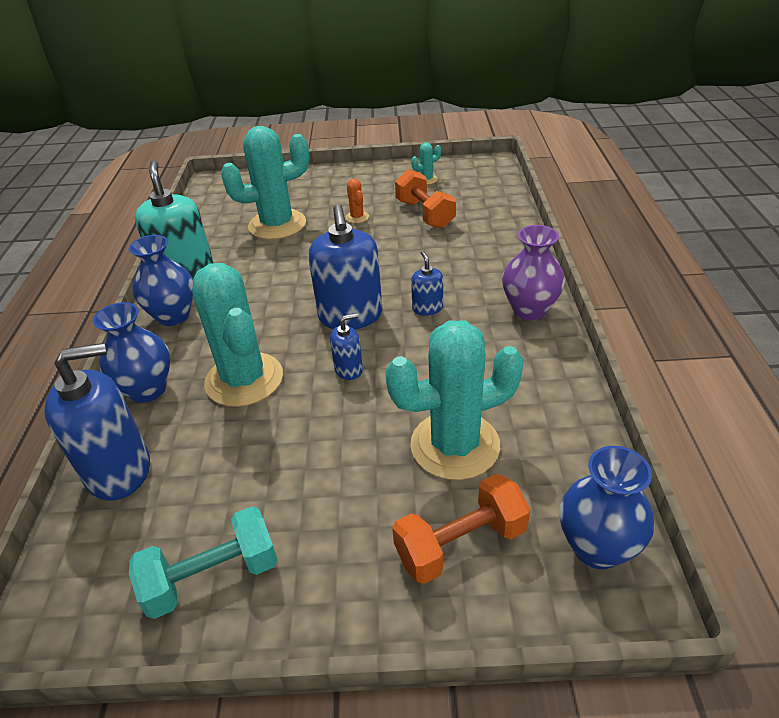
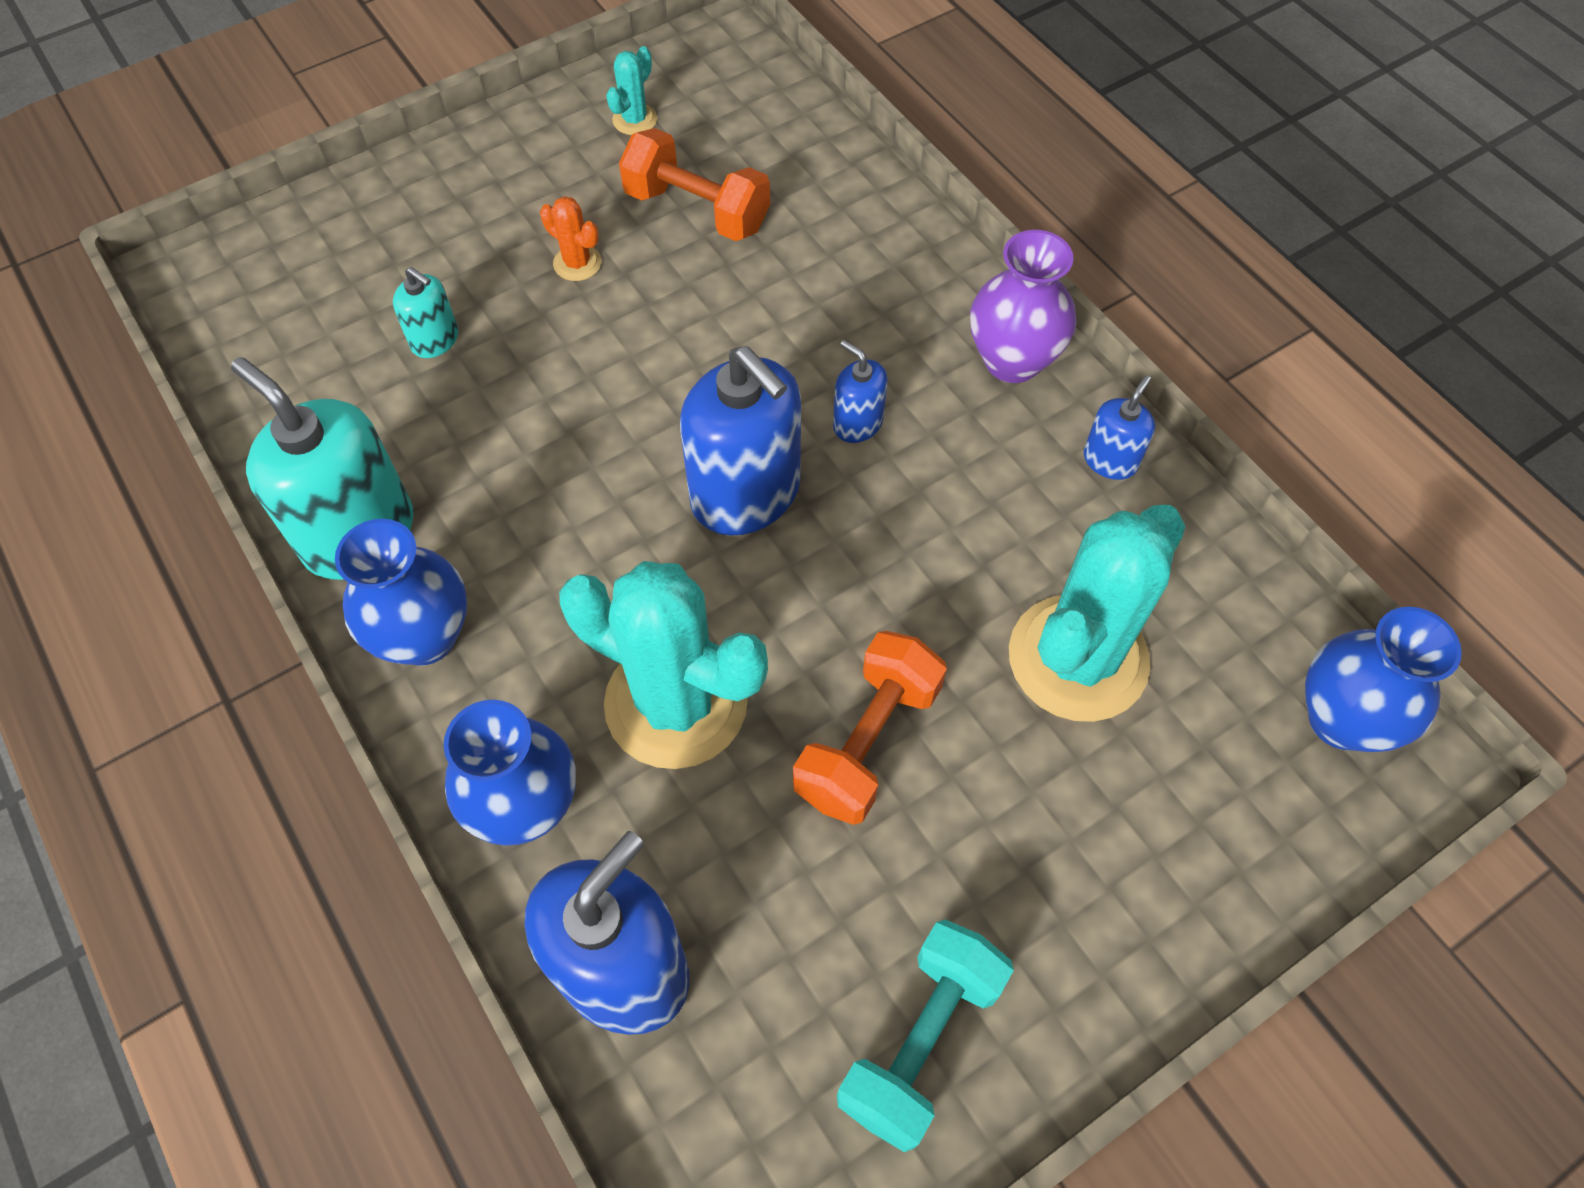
camera: 35 degrees left, 20 degrees up
(277, 225) = (435, 340): turquoise cactus -> turquoise soap dispenser
(348, 369) = (828, 601): blue soap dispenser -> blue soap dispenser (1110, 460)
(460, 544) = (1190, 804): orange dumbbell -> orange dumbbell (867, 742)

